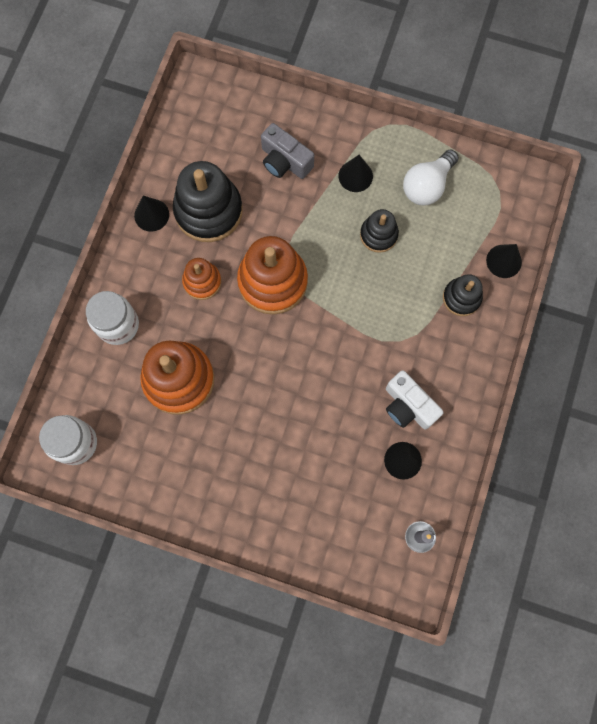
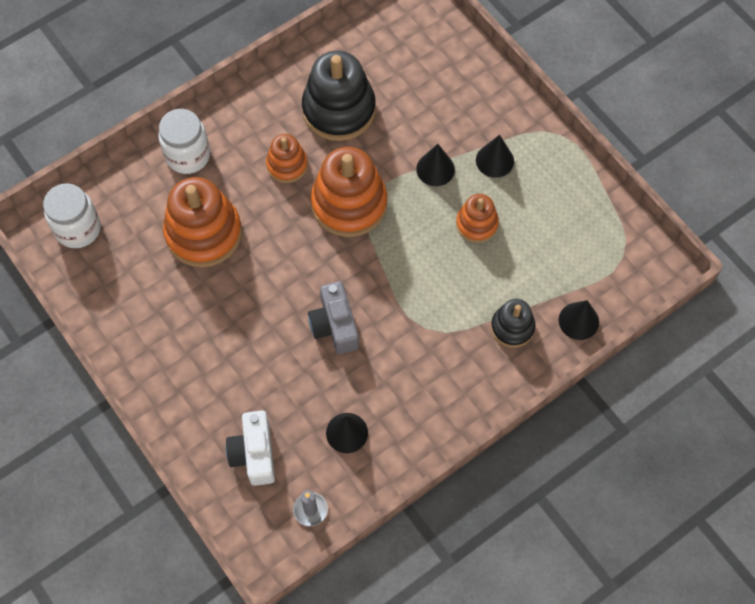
camera: 35 degrees right, 10 degrees down
(151, 215) = (287, 83): black cone -> black cone (435, 169)
(285, 161) = (439, 109): grey camera -> grey camera (334, 325)
(378, 235) = (476, 224): black stacking toy -> orange stacking toy
(408, 406) = (388, 389): white camera -> white camera (254, 453)
(427, 186) = (556, 209): white light bulb -> none

